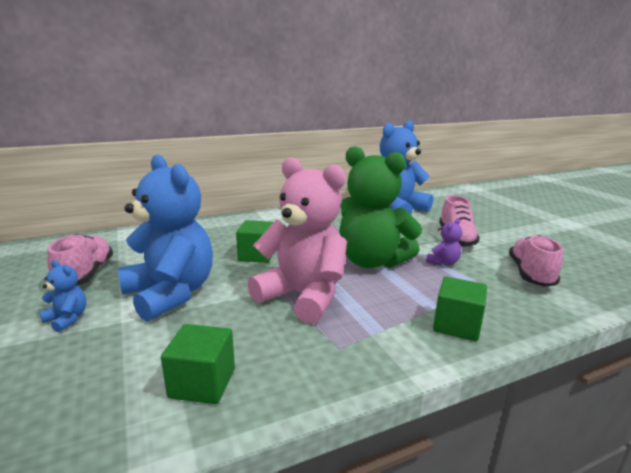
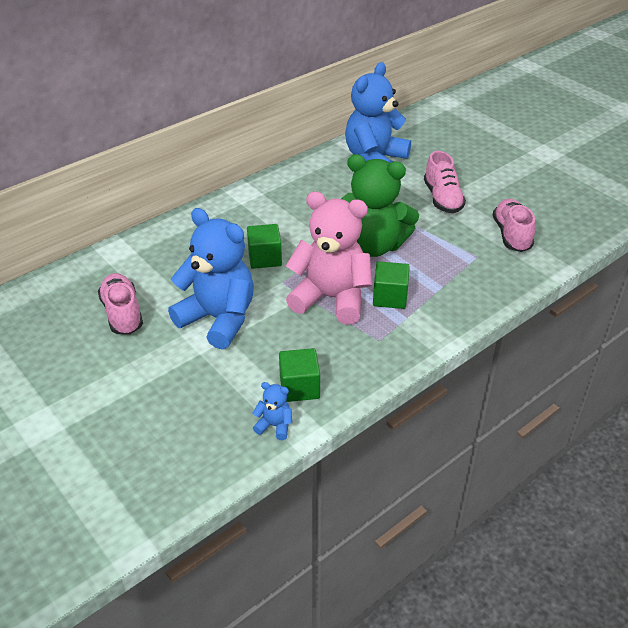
camera: 15 degrees left, 20 degrees up
(67, 319) = (154, 361): blue teddy bear -> blue teddy bear (274, 426)
(443, 262) = (436, 235): purple teddy bear -> none
(457, 325) = (459, 303): green cube -> green cube (390, 297)

